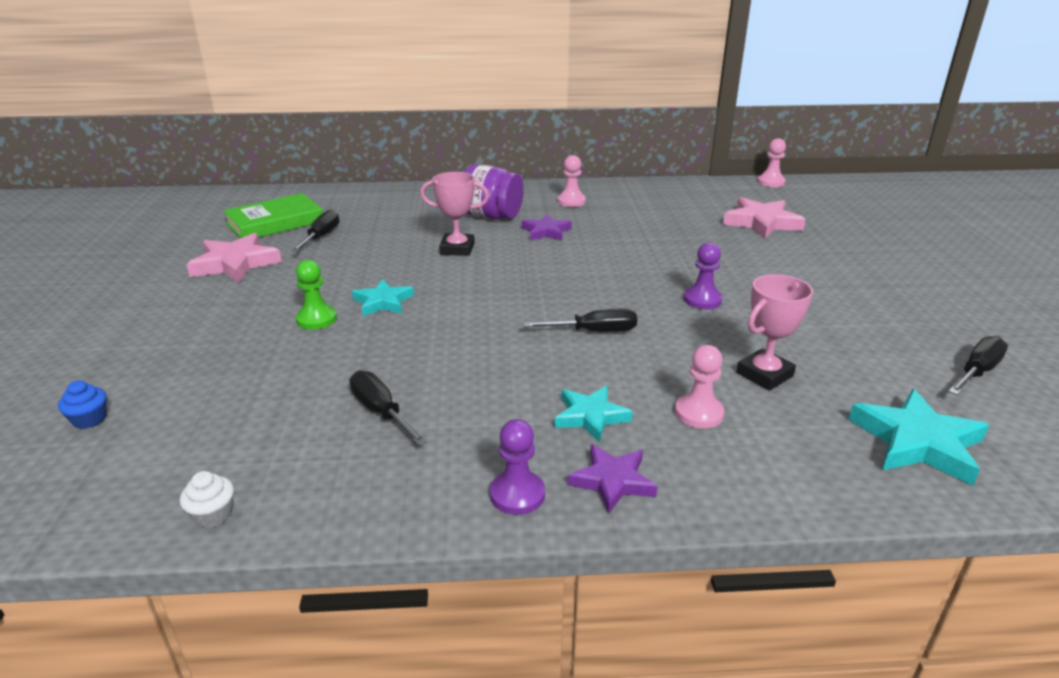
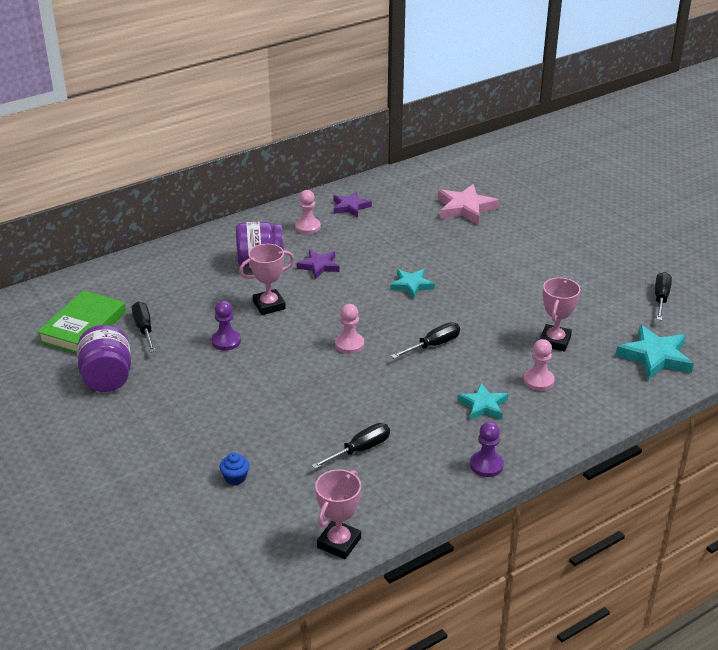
camera: 30 degrees left, 5 degrees up
(89, 419) = (182, 528): blue cupcake -> blue cupcake (235, 478)
(213, 514) = (339, 543): white cupcake -> pink trophy
(235, 263) = (107, 378): pink star -> purple jar
(316, 319) = (238, 402): green pawn -> none
(380, 411) = (361, 449): black screwdriver -> black screwdriver turned 120 degrees clockwise
(383, 302) = (268, 372): turquoise star -> turquoise star (411, 285)
(612, 481) = (527, 438): purple star -> purple star (350, 207)
(702, 300) = (479, 296): purple pawn -> purple pawn (226, 341)
(770, 182) = (441, 160): pink pawn -> pink pawn (349, 344)

